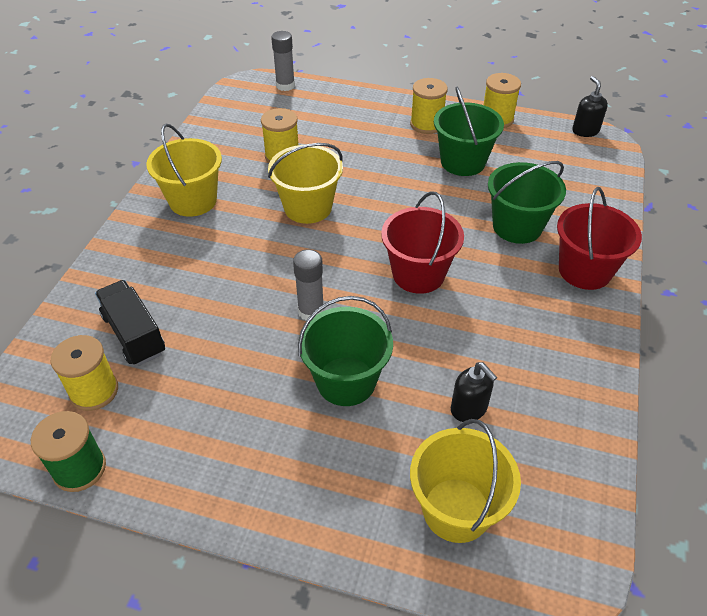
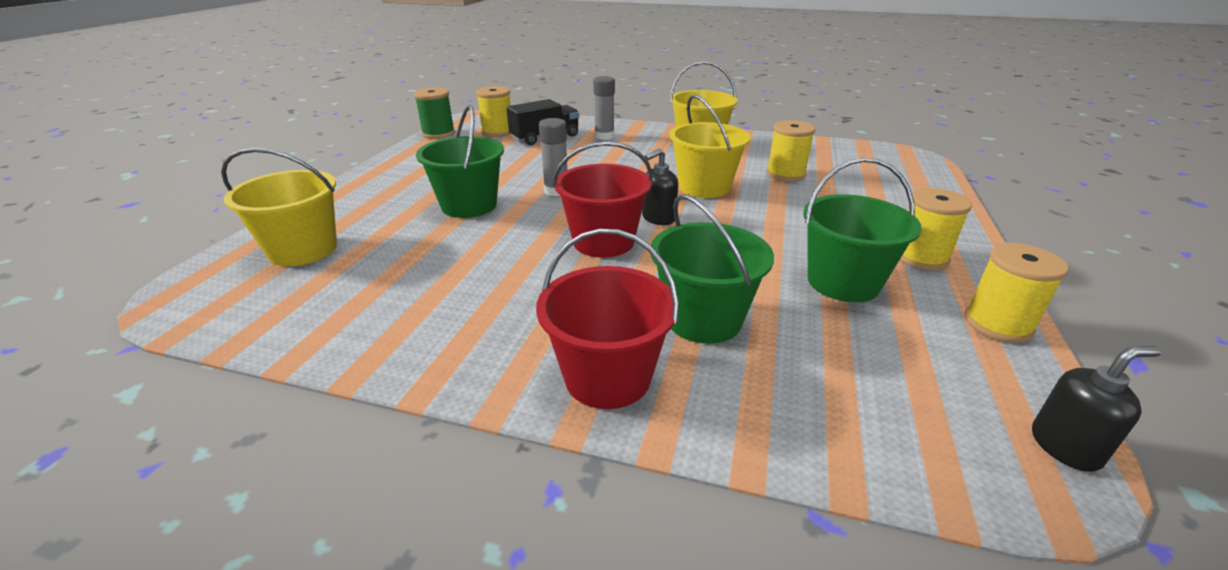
camera: 90 degrees right, 15 degrees down
(285, 86) = (926, 172): grey glue stick -> grey glue stick (604, 136)
(469, 408) = (405, 262): black soap dispenser -> black soap dispenser (658, 218)

